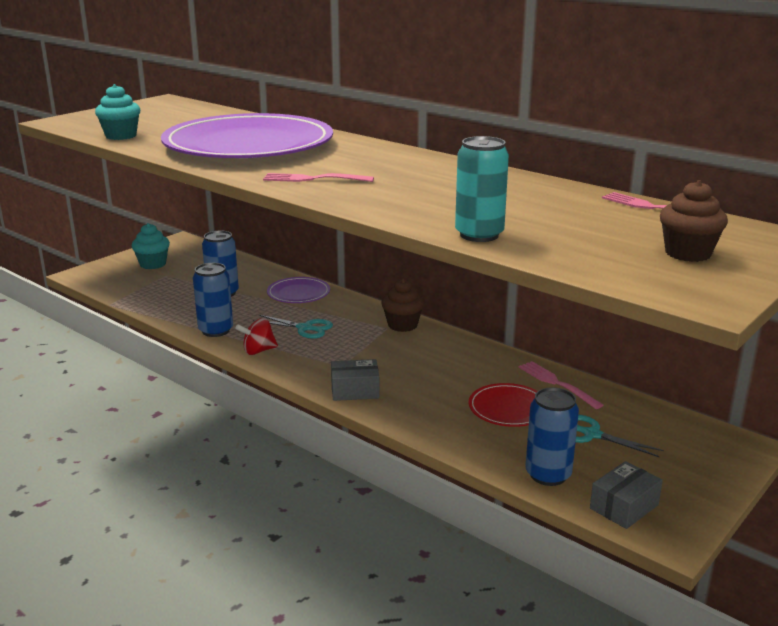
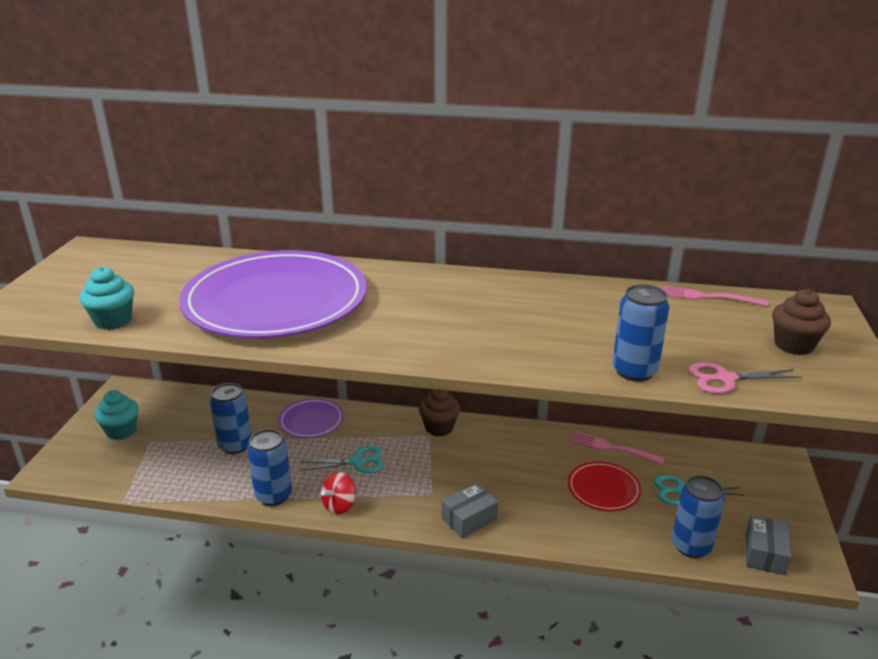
camera: 30 degrees left, 5 degrees up
(314, 179) = (404, 336): pink fork -> none
(479, 235) = (634, 371): turquoise can -> blue can
(563, 257) = (725, 379): none -> pink scissors

